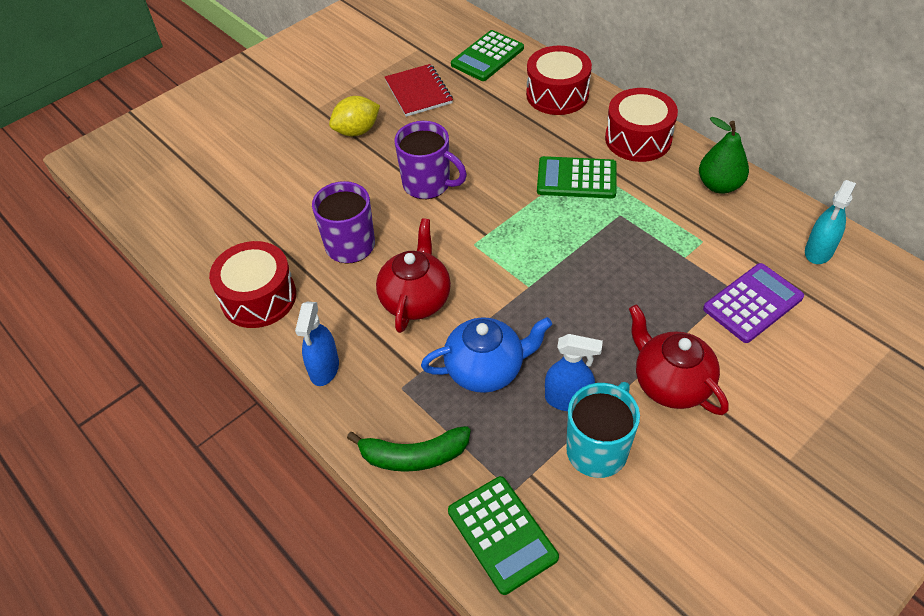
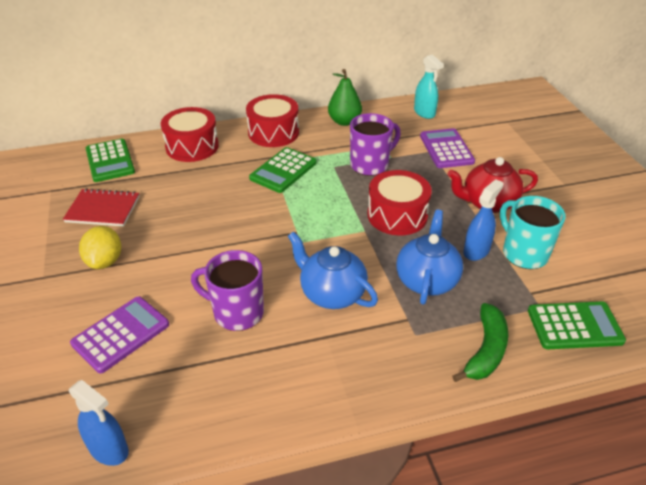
camera: 65 degrees left, 10 degrees down
(258, 297) = (246, 400): red drum -> red drum (397, 215)
(284, 186) = (121, 334): none -> purple calculator
(324, 369) = (365, 378): blue spray bottle -> blue spray bottle (109, 449)
(416, 299) = (331, 293): red teapot -> blue teapot
(428, 184) = (214, 242): purple mug -> purple mug (370, 165)

